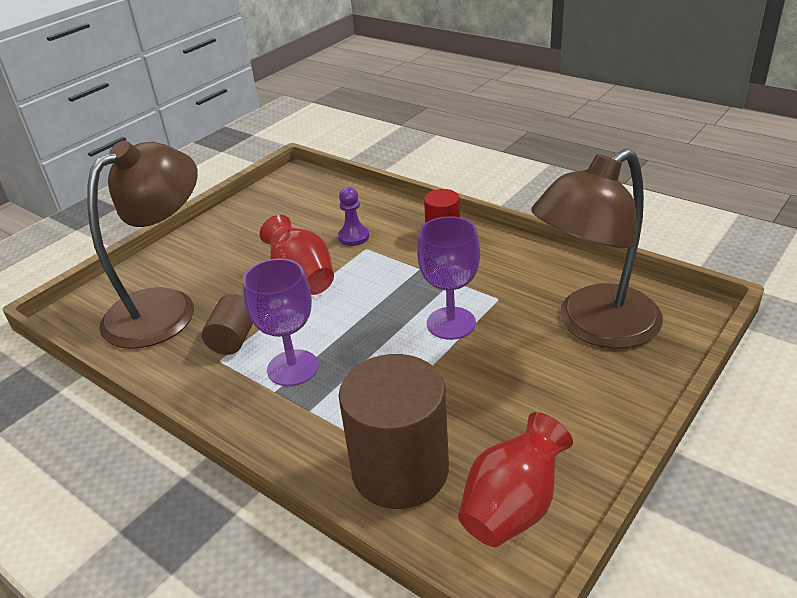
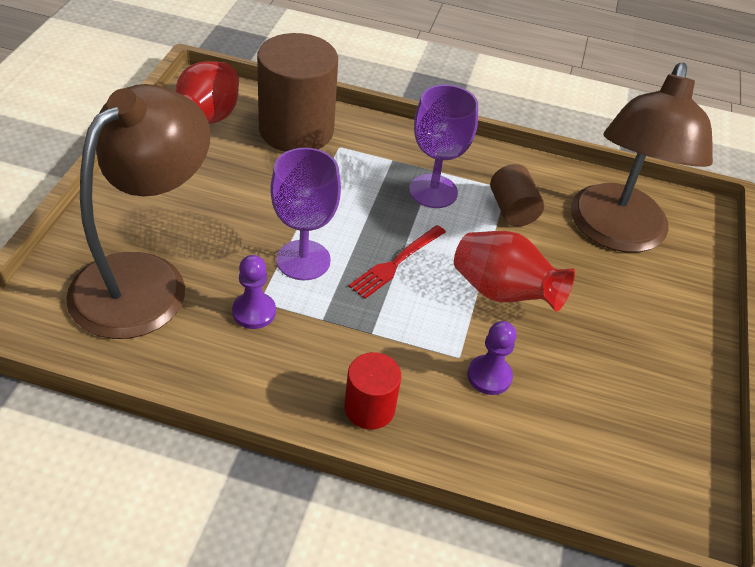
camera: 150 degrees right, 10 degrees up
(372, 310) = (396, 263): none -> red fork
(505, 292) = (254, 312): none -> purple pawn

